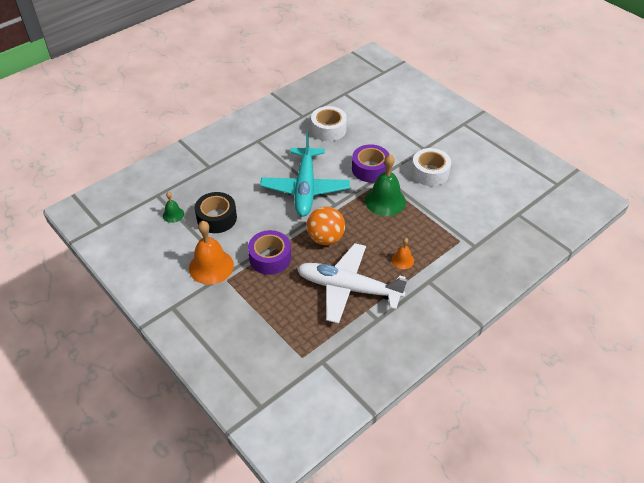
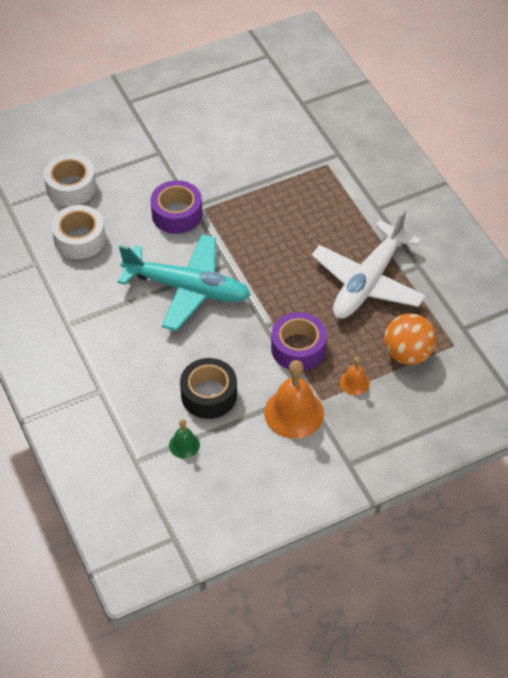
camera: 75 degrees left, 5 degrees up
(325, 238) = (283, 286): orange ball -> orange ball (407, 354)
(385, 201) = (239, 213): green bell -> none
(402, 260) = (340, 222): orange bell -> orange bell (354, 382)
(430, 173) = (206, 159): white tape -> white tape (71, 187)

